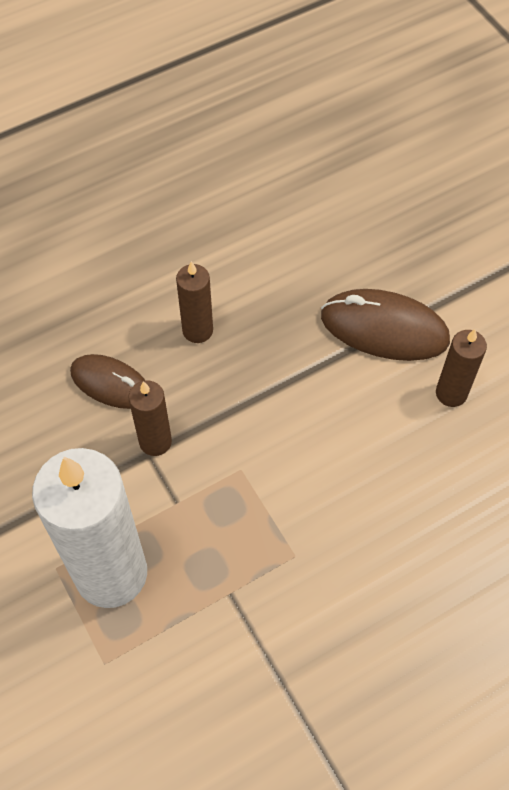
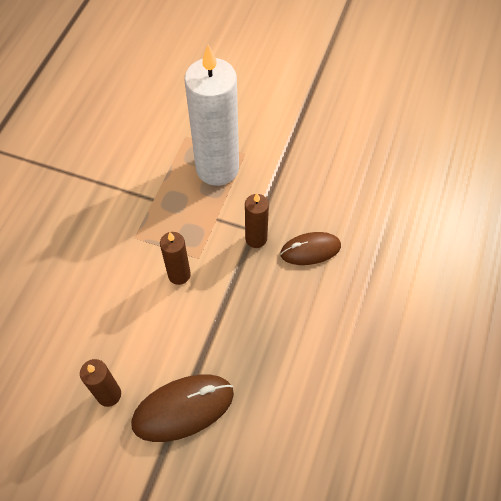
camera: 140 degrees right, 0 degrees up
(197, 330) = (295, 316): brown candle -> brown candle (179, 275)

